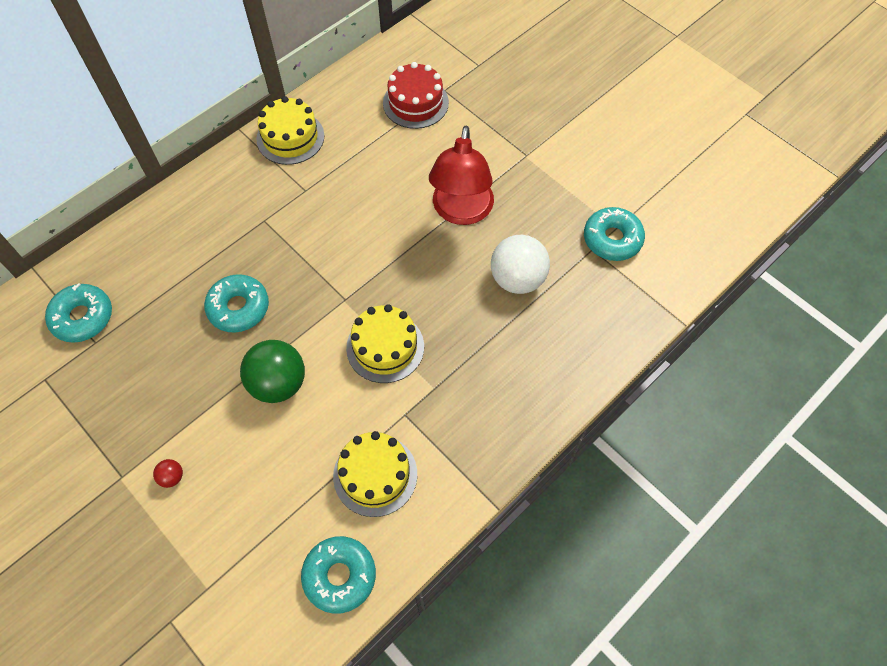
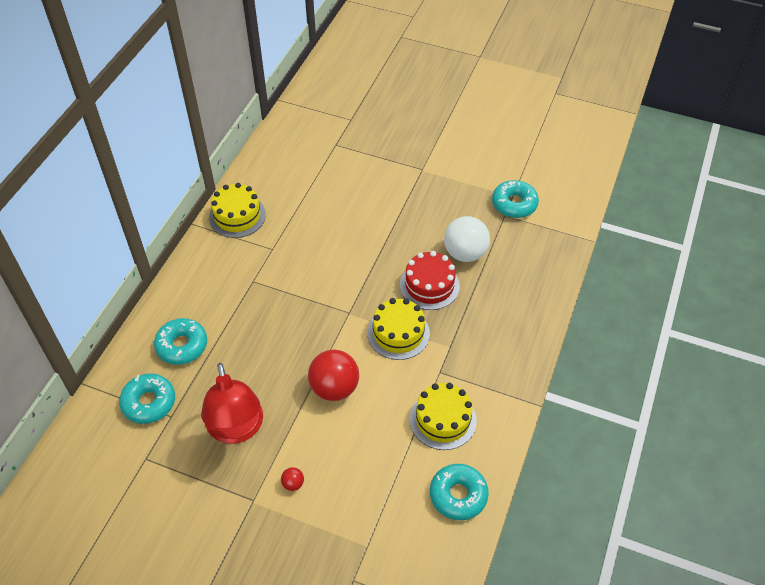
camera: 25 degrees left, 10 degrees down
(238, 308) = (271, 348): turquoise donut -> turquoise donut (182, 346)
(278, 383) = (334, 388): green ball -> red ball
(415, 103) = (319, 160): red cake -> red cake (429, 285)
(461, 212) = (398, 223): red lamp -> red lamp (237, 430)

